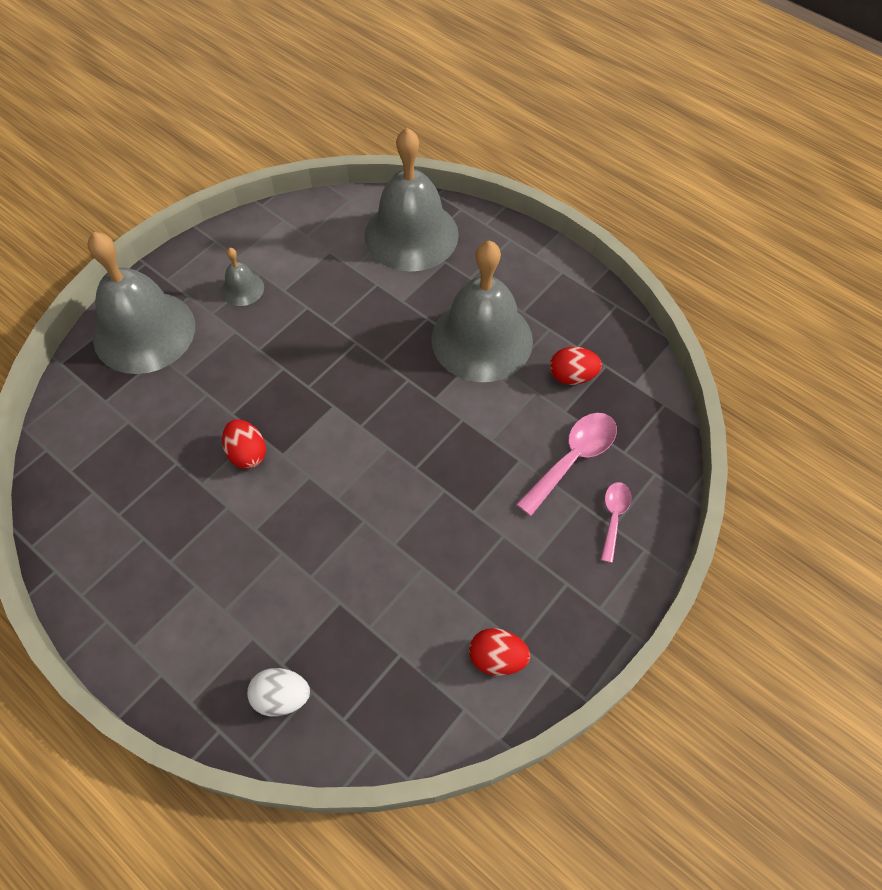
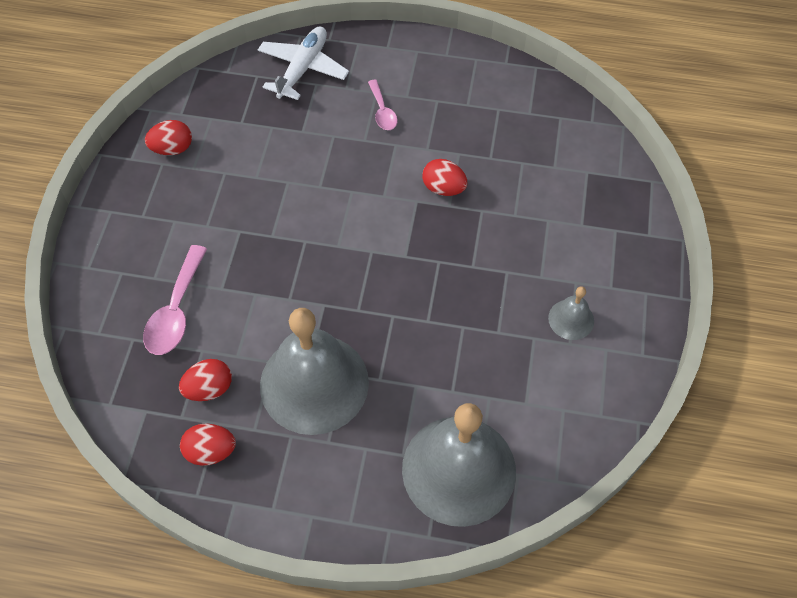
camera: 150 degrees right, 0 degrees up
(144, 331) = (614, 237): grey bell -> none
(281, 697) = (303, 69): white egg -> white plane
(592, 329) = (211, 451): none -> red egg
(614, 517) = (122, 279): pink spoon -> pink spoon (382, 111)

